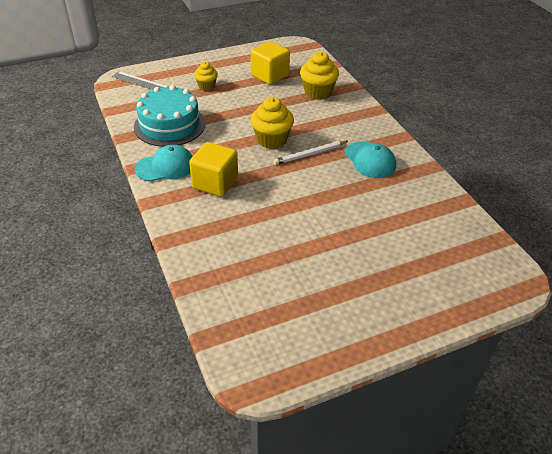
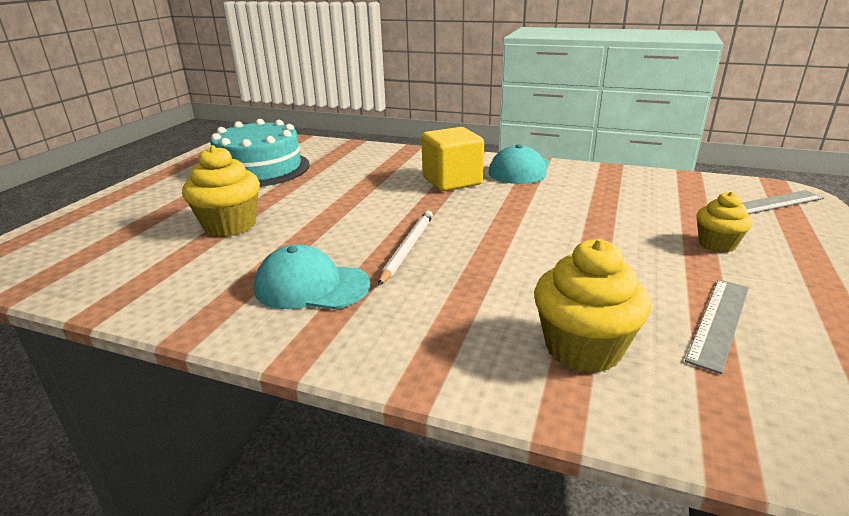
camera: 135 degrees right, 15 degrees down
(169, 125) = (611, 191): turquoise cake -> turquoise cake (260, 169)
(270, 76) = (719, 322): yellow cube -> grey ruler
(271, 140) = (483, 236): yellow cupcake -> yellow cupcake (230, 225)

